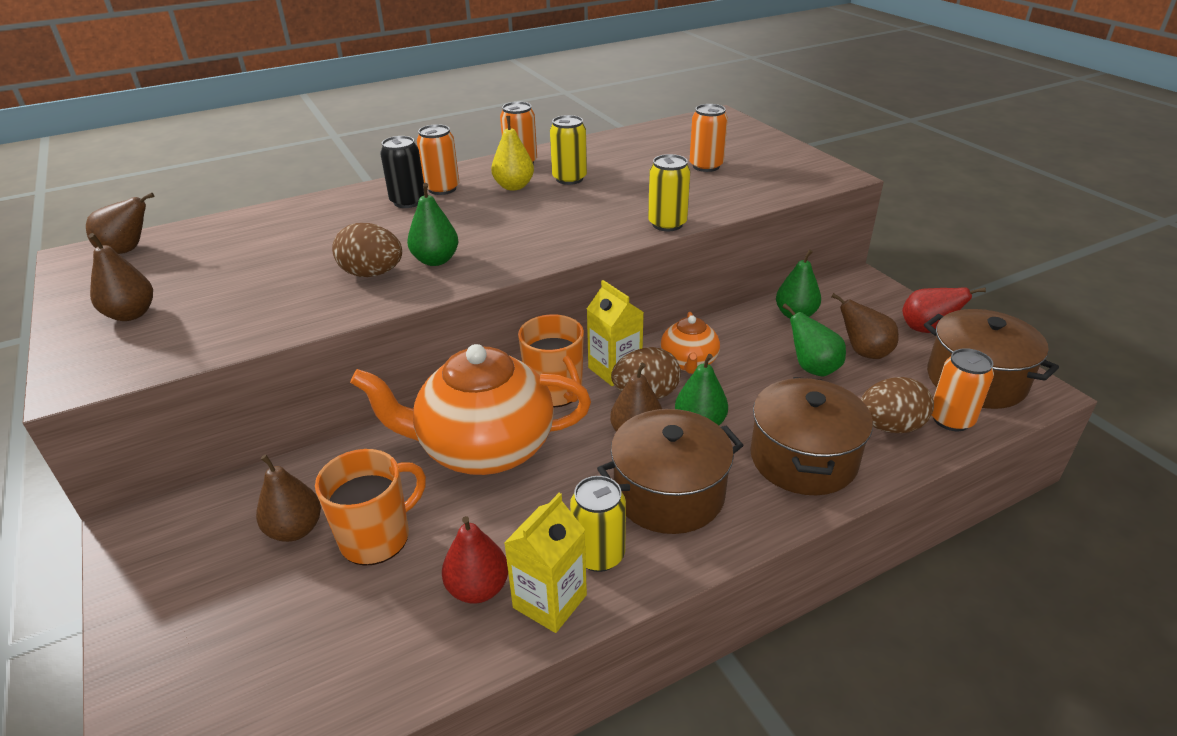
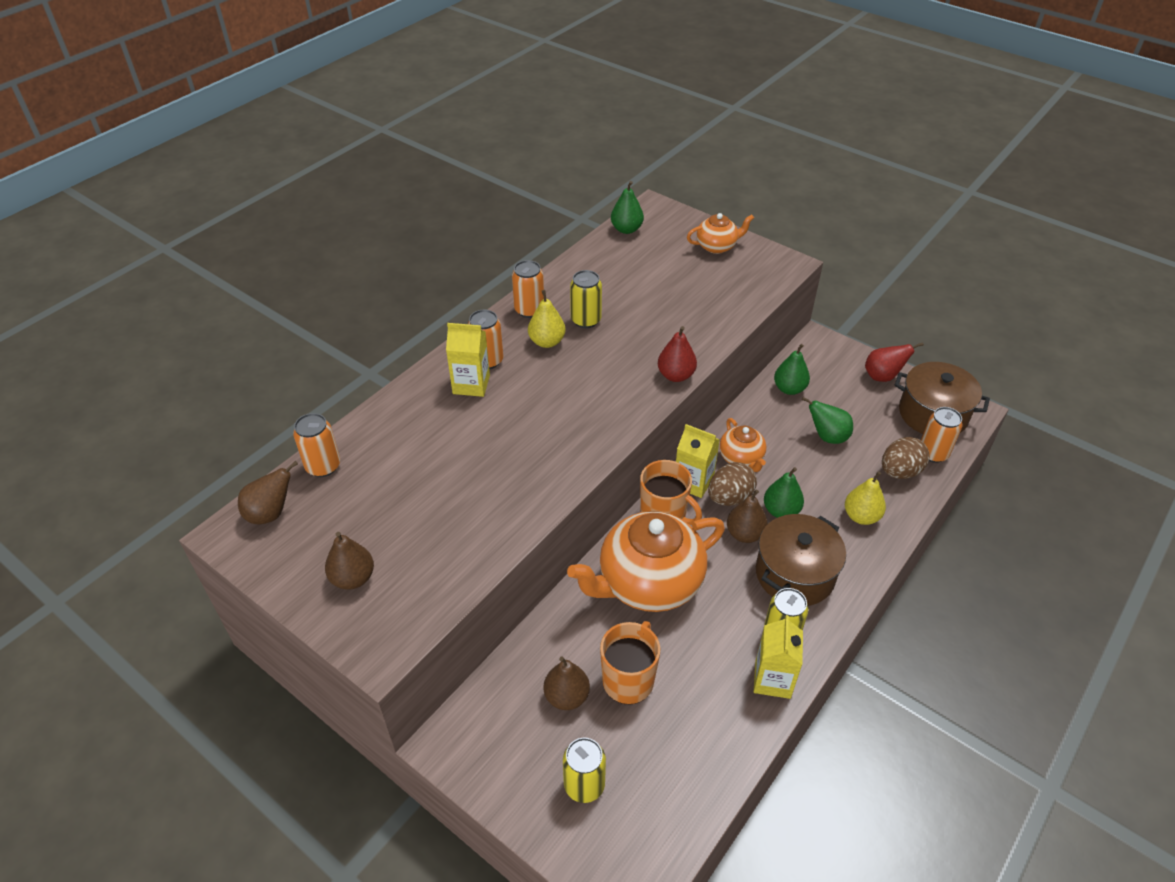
camera: 25 degrees left, 10 degrees up
(372, 274) = (514, 474): brown egg -> none
(408, 202) = (471, 384): black can -> yellow carton
(435, 260) = (552, 445): green pear -> green pear (626, 229)
(478, 588) = (723, 689): red pear -> red pear (676, 375)
(667, 224) = (699, 354): yellow can -> yellow can (584, 785)
(706, 166) = (684, 277): orange can -> orange can (323, 466)
(764, 151) = (717, 246): none -> orange teapot
(803, 458) = (861, 516): brown pot -> yellow pear
(864, 352) = (853, 411): brown pear -> none

